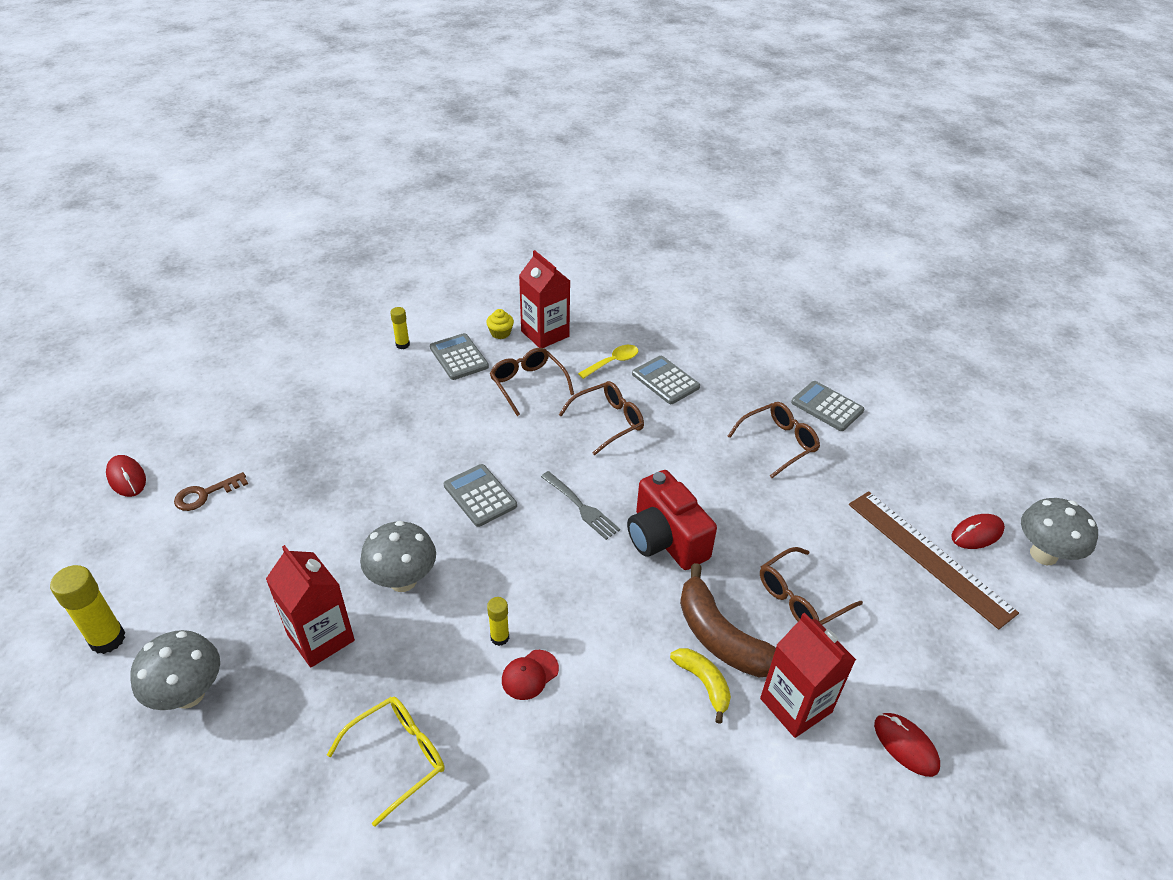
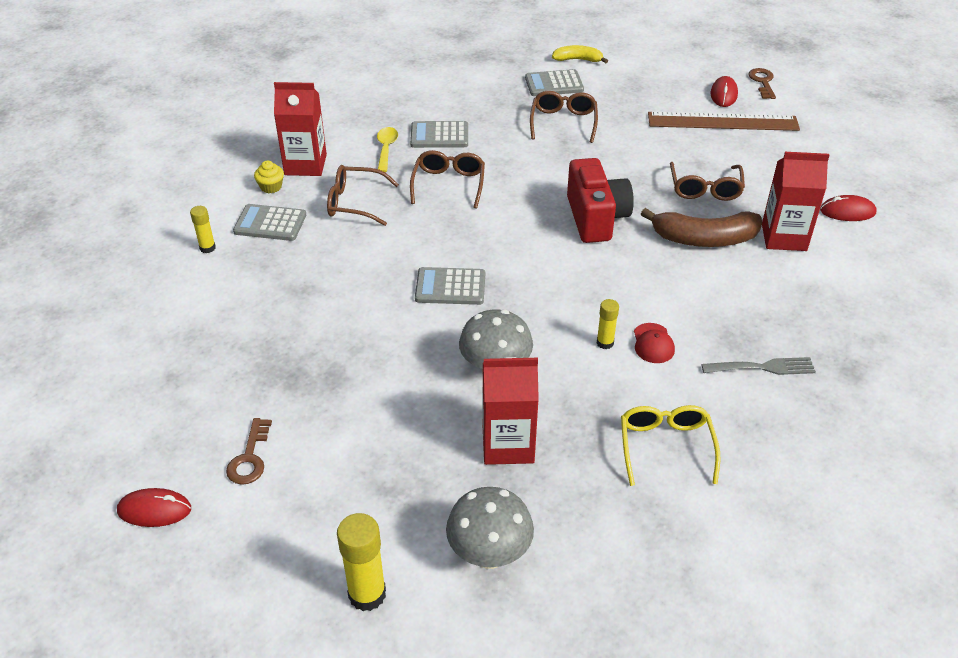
camera: 50 degrees left, 0 degrees up
(581, 507) = (521, 241): grey fork -> grey fork (763, 367)
(665, 539) = (596, 218): red camera -> red camera turned 105 degrees counterclockwise
(703, 683) = (733, 266): yellow banana -> yellow banana (578, 60)
(1043, 554) = (762, 82): grey mushroom -> brown key

